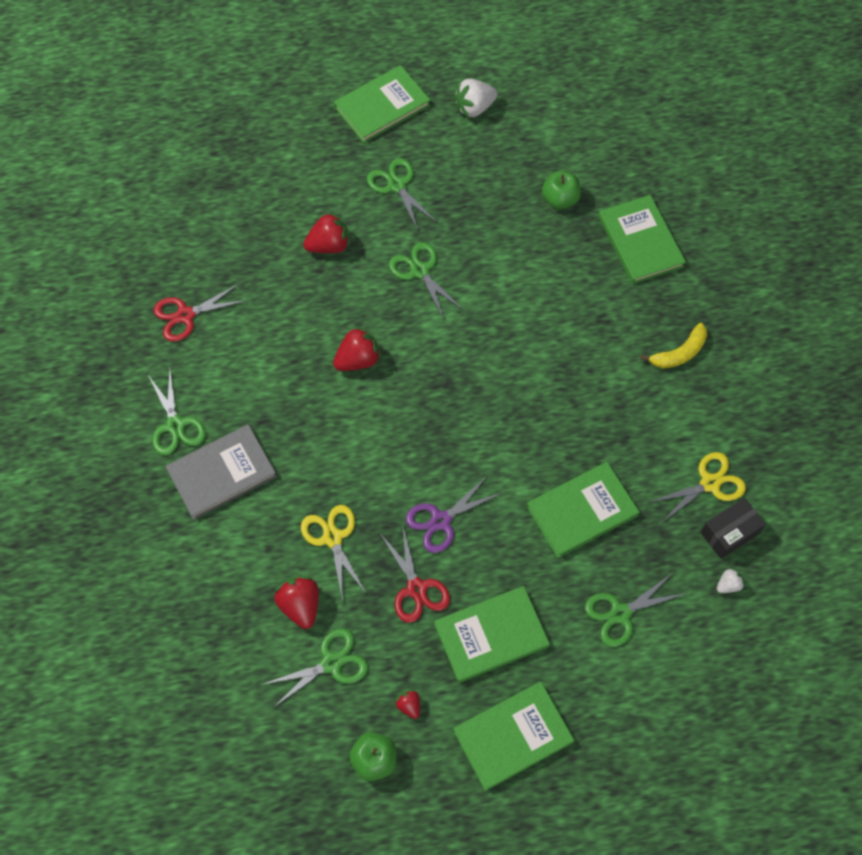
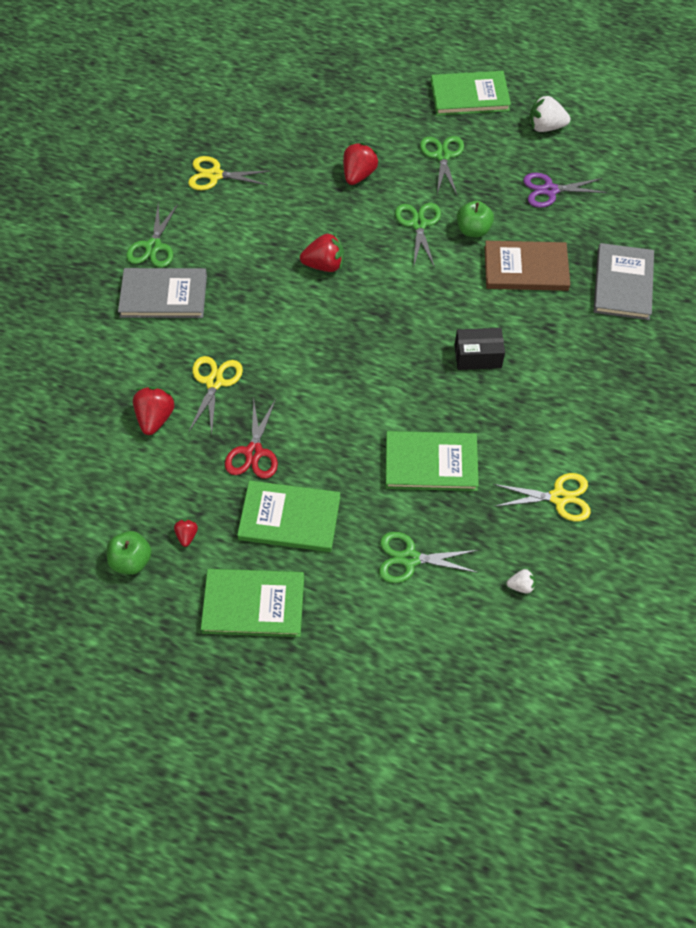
camera: 30 degrees right, 5 degrees down
(185, 315) = (215, 175): red scissors -> yellow scissors
(329, 245) = (358, 175): red strawberry -> red strawberry turned 75 degrees counterclockwise
(331, 663) = (149, 472): green scissors -> none
(441, 520) = (308, 412): purple scissors -> purple scissors (549, 190)
(546, 268) = (526, 268): none -> brown book
(560, 199) = (573, 223): green apple -> green apple (473, 230)
(640, 241) = (623, 284): green book -> grey book
(679, 353) = (600, 384): yellow banana -> none
(729, 533) = (550, 545): black box -> black box (477, 356)

